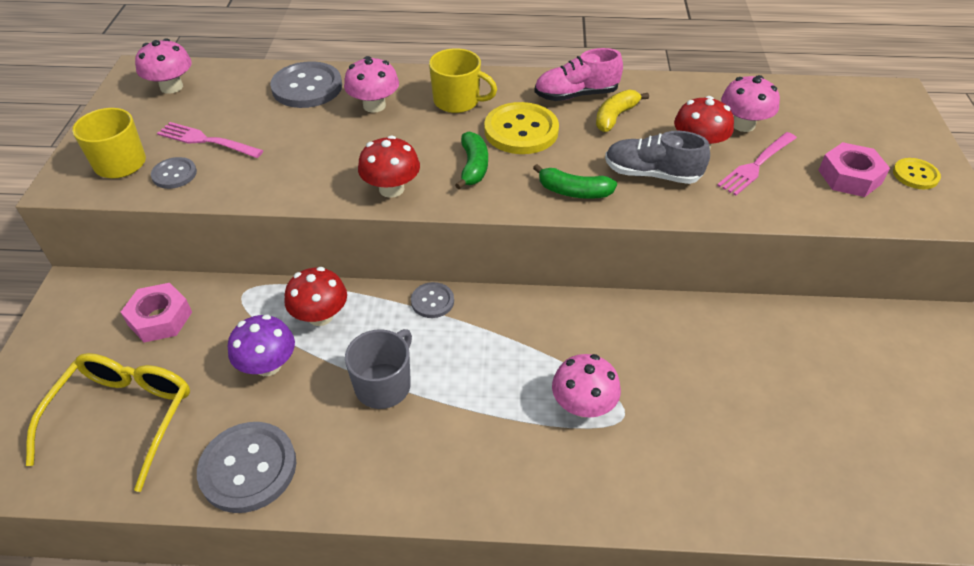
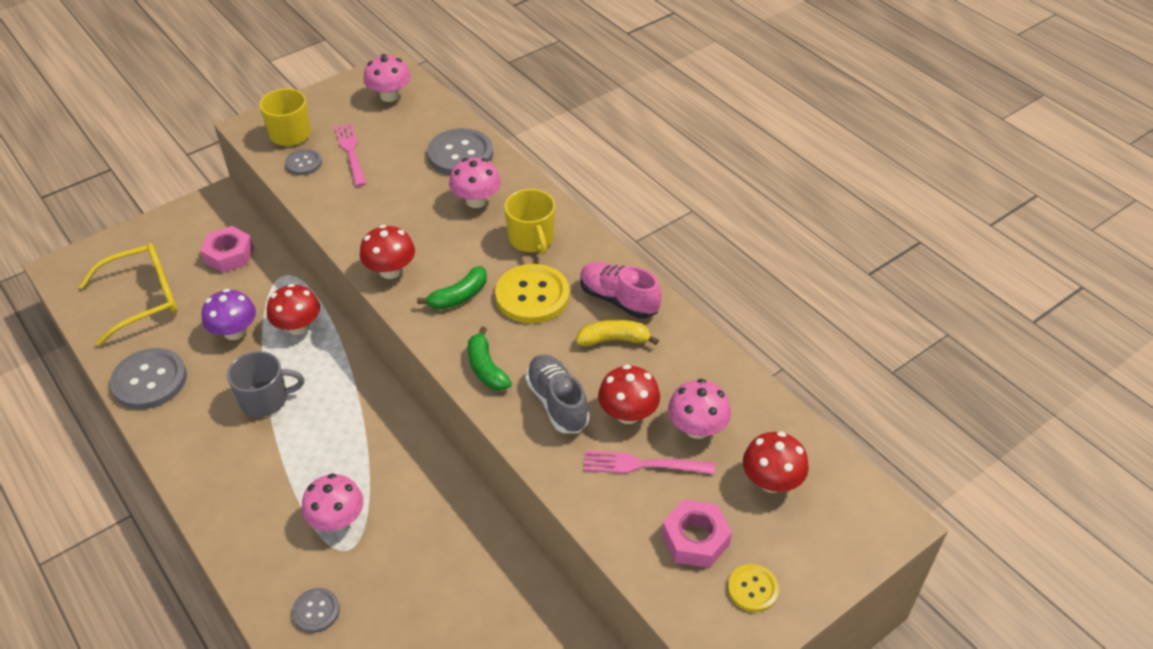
camera: 50 degrees right, 0 degrees up
(432, 301) = (364, 374): grey button -> grey button (316, 611)
(822, 119) = (771, 481): none -> red mushroom

